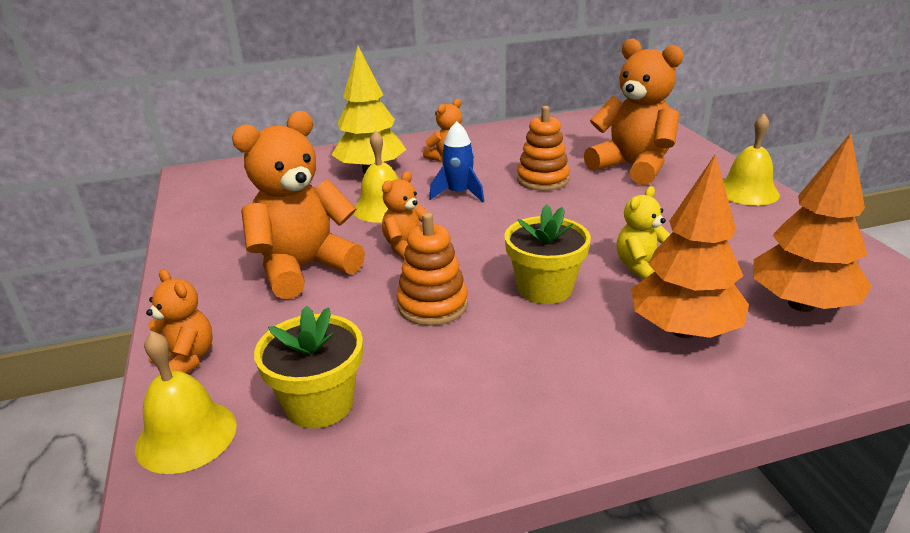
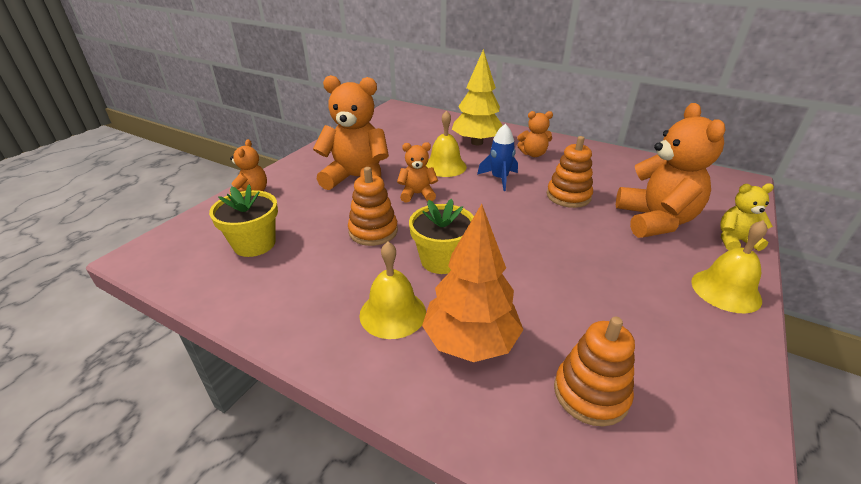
camera: 45 degrees right, 5 degrees up
(186, 435) = (202, 224): yellow bell -> yellow bell (392, 313)
(641, 267) = (523, 287): yellow teddy bear -> yellow teddy bear (735, 241)
(801, 304) = (590, 393): orange tree -> orange stacking toy

